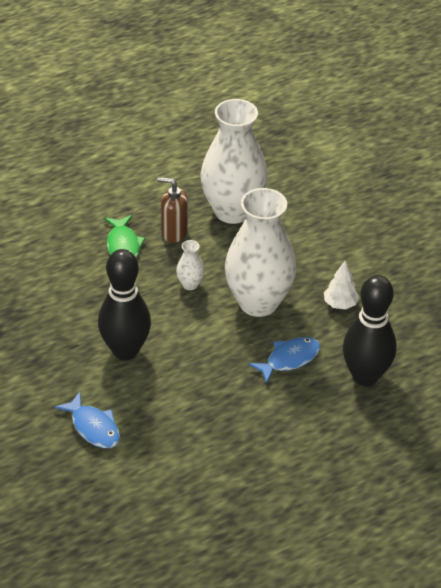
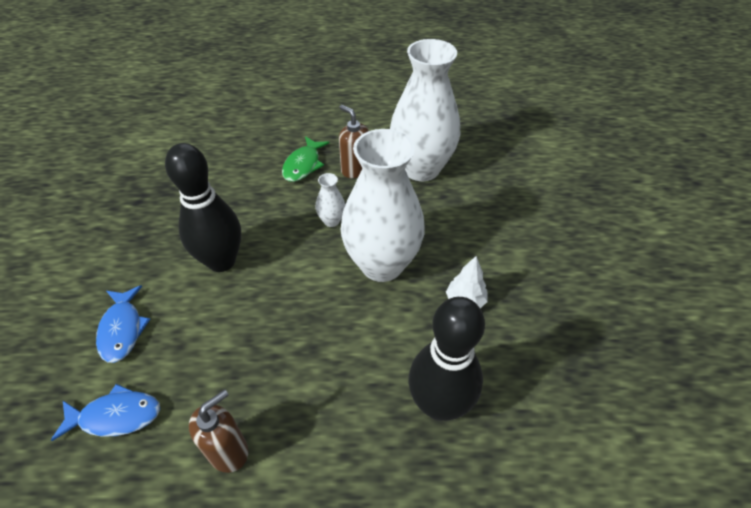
camera: 30 degrees right, 5 degrees up
(245, 460) = (228, 451): none -> brown soap dispenser
(289, 359) = (368, 342): blue fish -> blue fish (116, 416)

